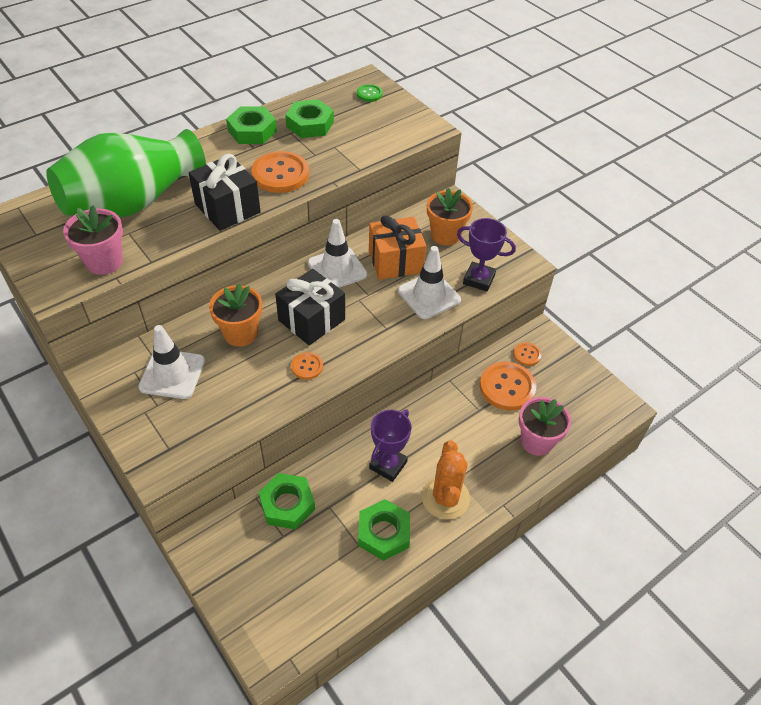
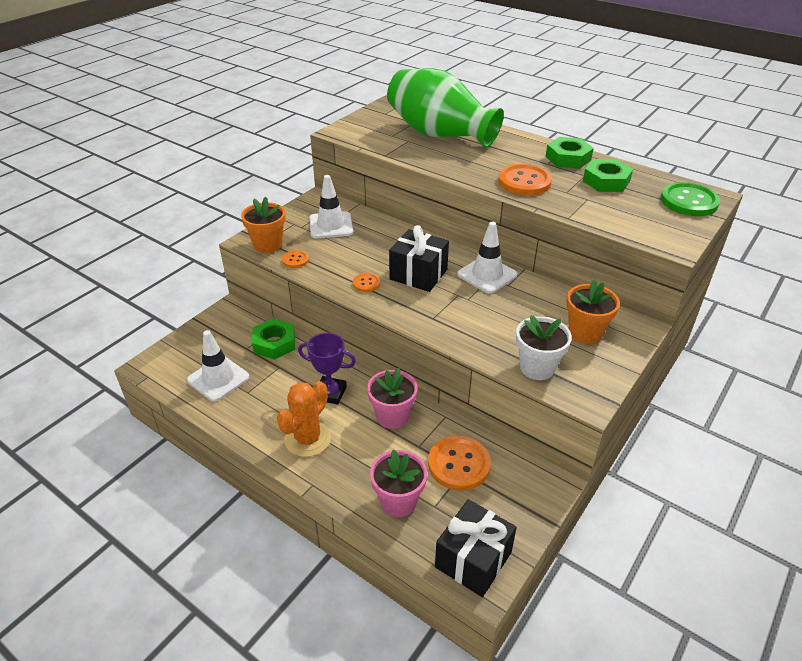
camera: 75 degrees right, 10 degrees down
(104, 262) = (374, 140): pink flower pot -> pink flower pot (392, 416)
(227, 208) = (463, 169): black gift -> black gift (473, 559)
(240, 333) = (384, 244): orange flower pot -> orange flower pot (268, 245)
(369, 94) = (689, 201): green button -> green button, size x1.95
(383, 533) = (261, 405): green nut -> none
(395, 261) = (522, 306): orange gift -> none
(429, 295) = (490, 336): white traffic cone -> white traffic cone (218, 379)
(445, 498) = (307, 439): orange cactus -> orange cactus turned 45 degrees counterclockwise
(479, 279) = (537, 367): purple trophy -> white flower pot
(527, 355) = (513, 475): orange button -> orange button (295, 260)

